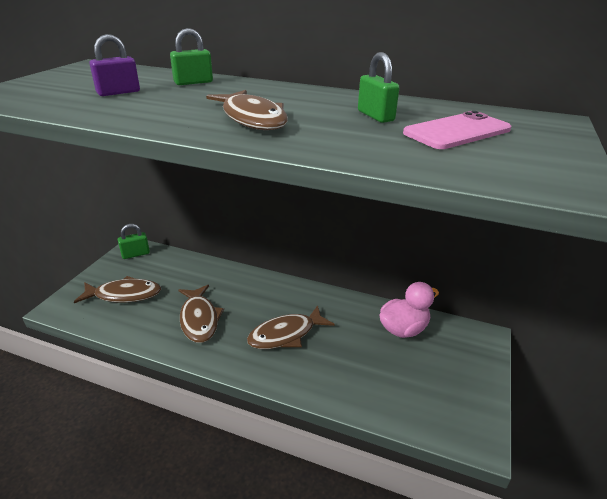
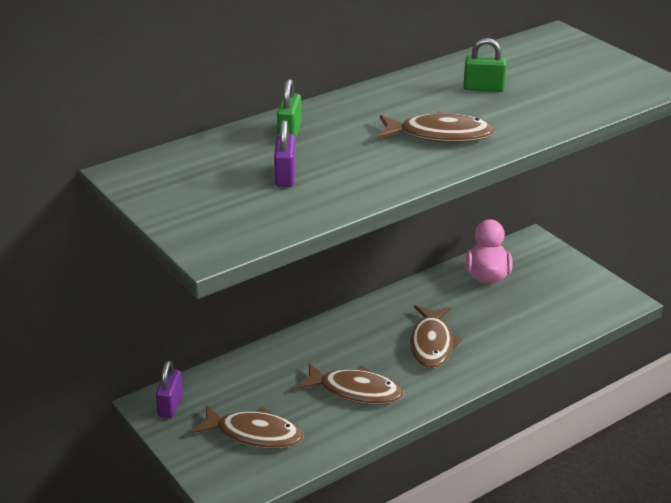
camera: 55 degrees left, 0 degrees up
(124, 295) = (254, 434): brown fish -> brown fish turned 75 degrees clockwise
(135, 254) = (170, 405): green padlock -> purple padlock
(457, 131) = (546, 74): pink phone -> none

